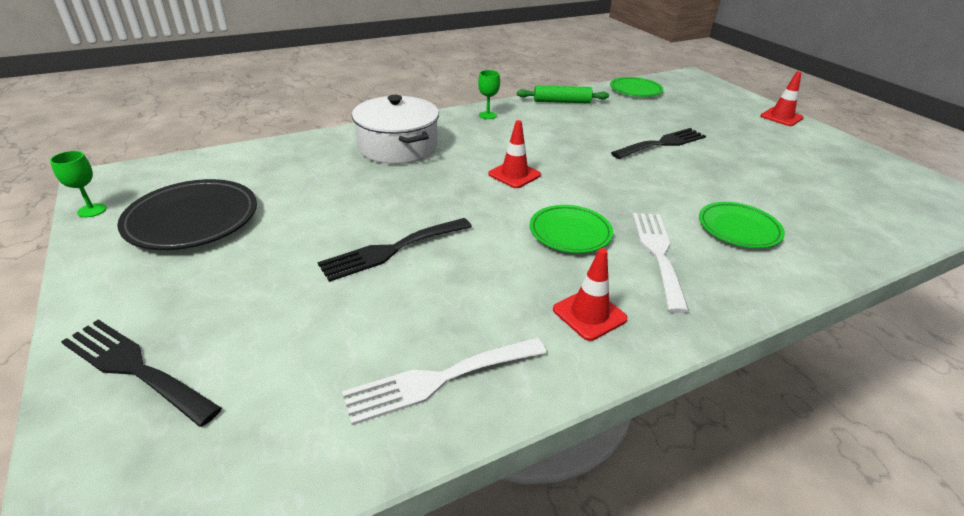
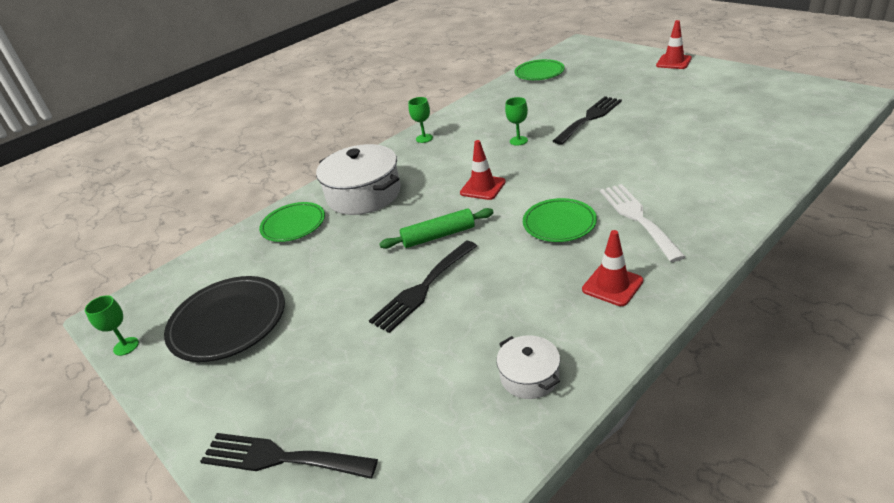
camera: 10 degrees left, 0 degrees up
(438, 380) = (529, 376): white fork -> white pot
(561, 102) = (481, 104): green rolling pin -> green rolling pin (438, 236)
(577, 143) = (518, 141): none -> green goblet
(738, 229) = (688, 176): green plate -> green plate (293, 225)

